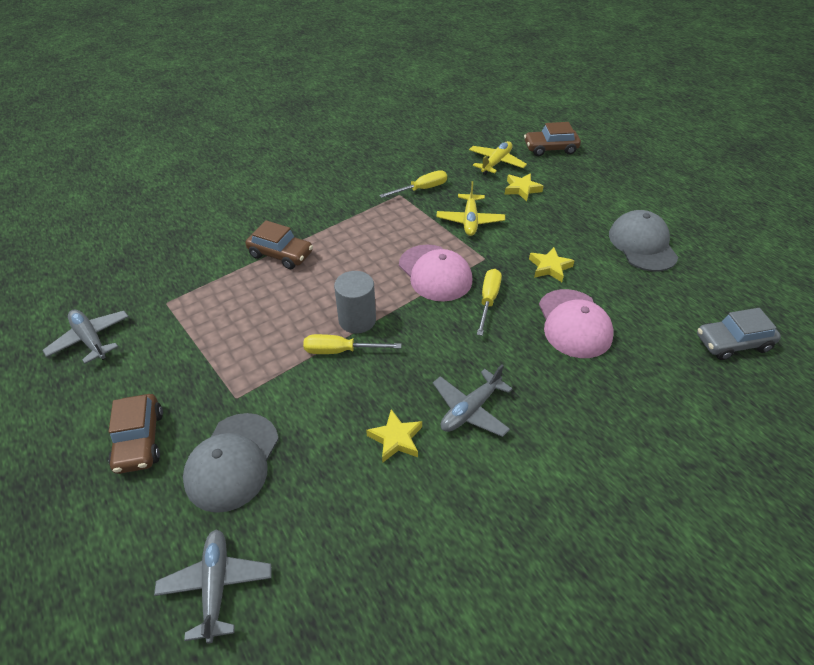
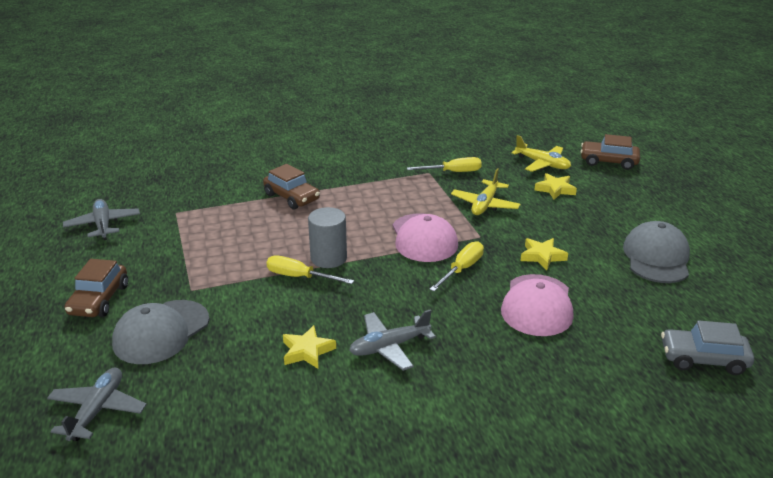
camera: 20 degrees right, 15 degrees down
(496, 163) = (542, 164): yellow plane -> yellow plane turned 75 degrees clockwise

